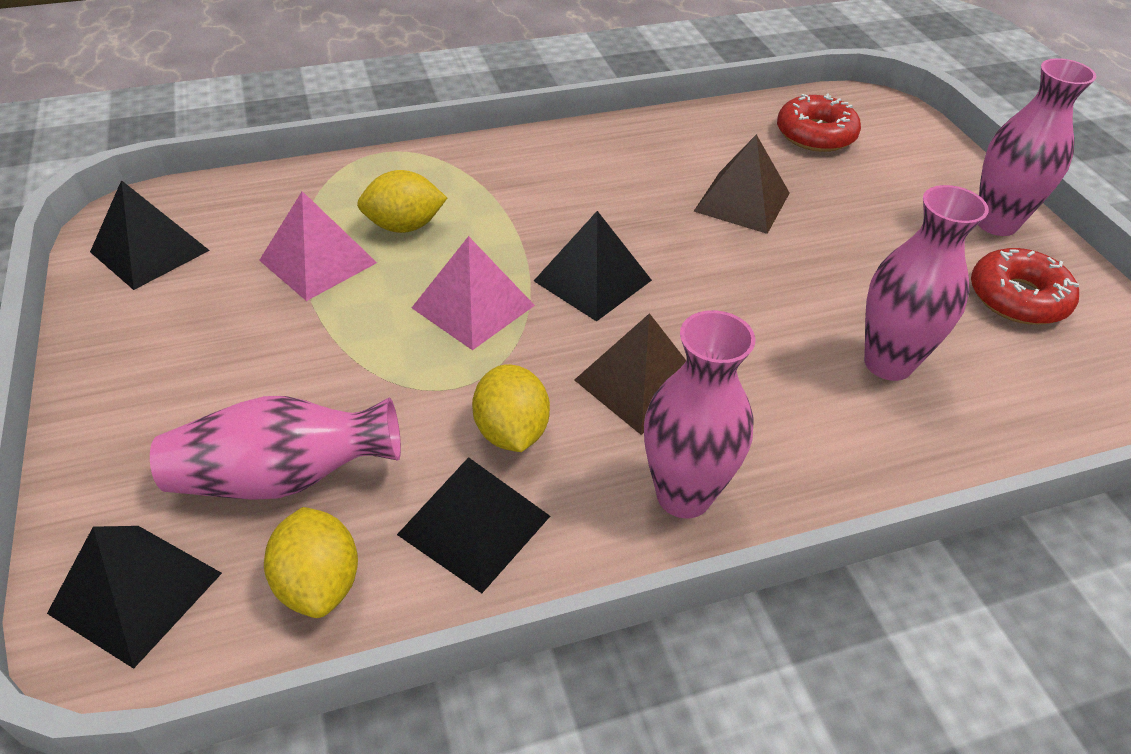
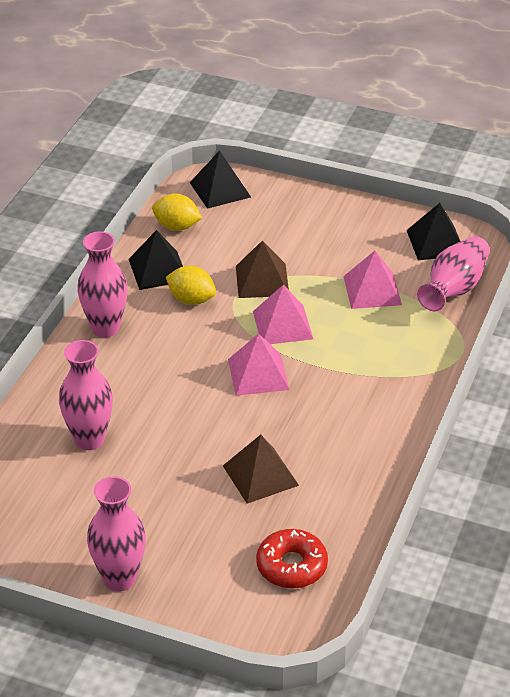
camera: 130 degrees right, 5 degrees down
(283, 477) = (236, 234): pink vase -> pink vase (454, 289)
(404, 226) = (374, 330): yellow lemon -> none
(592, 280) = (258, 374): black pyramid -> pink pyramid
(640, 383) = (174, 350): brown pyramid -> brown pyramid (262, 280)
(1017, 298) = (64, 529): red donut -> none

